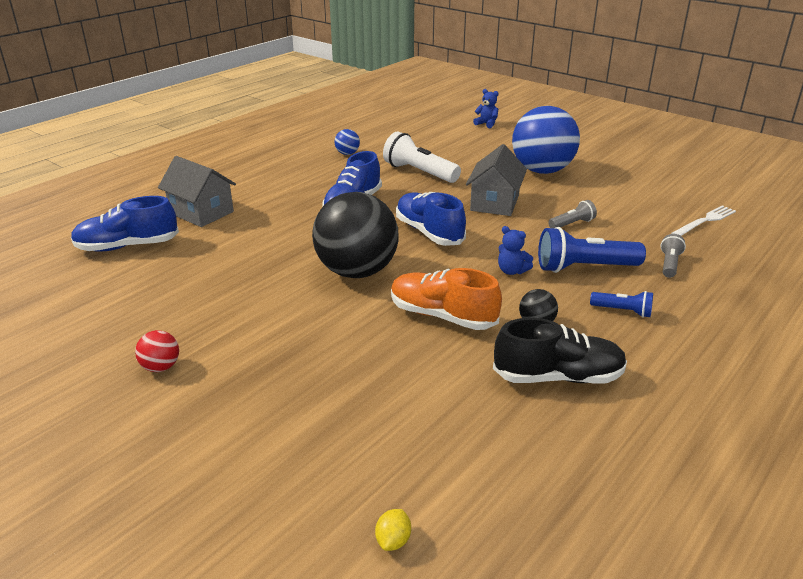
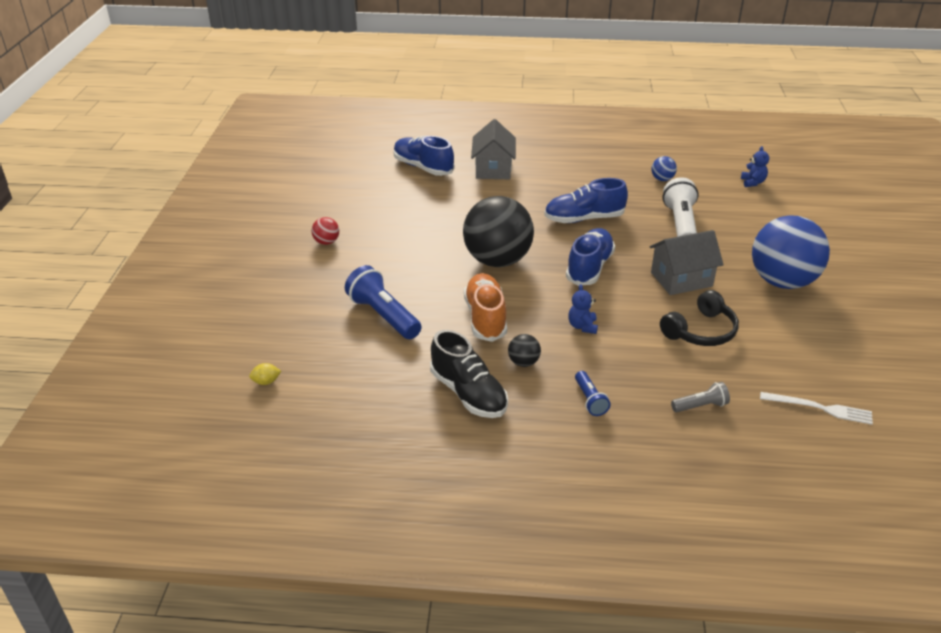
camera: 55 degrees right, 5 degrees up
(486, 124) = (835, 217): blue teddy bear -> blue teddy bear (752, 182)
(572, 224) = (701, 331): grey flashlight -> black headphones
(584, 267) = (633, 360): blue flashlight -> blue flashlight (383, 316)

